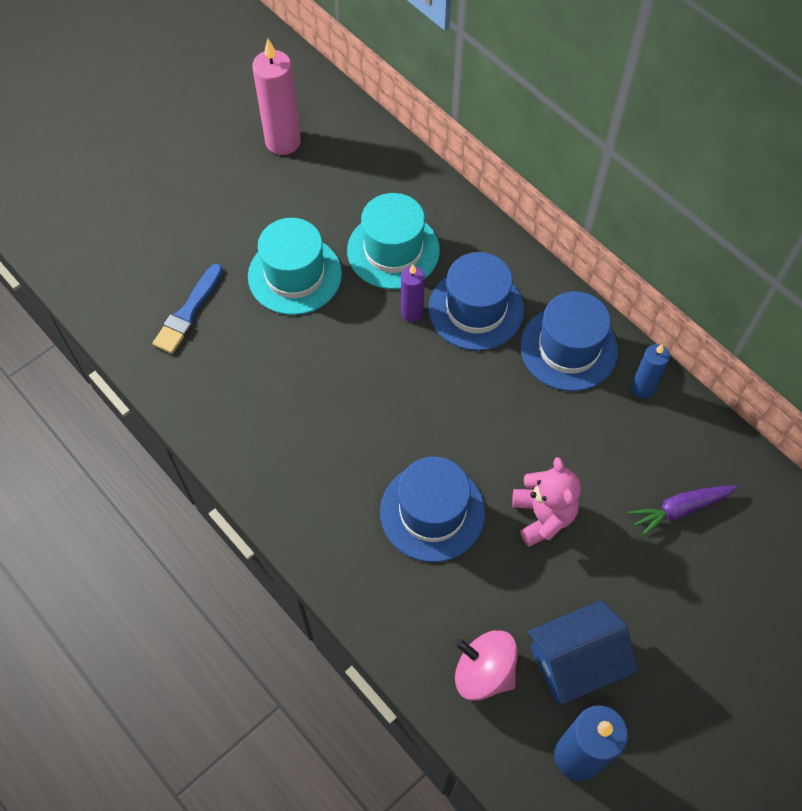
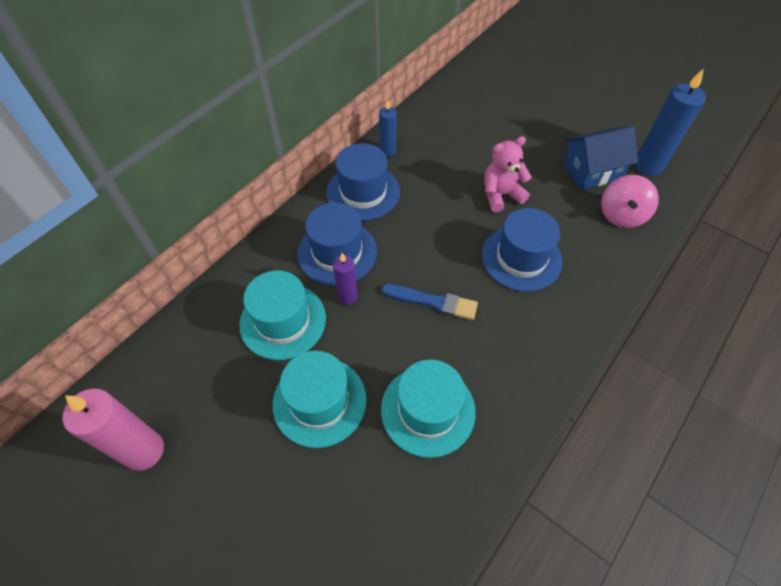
camera: 100 degrees left, 5 degrees down
(188, 312) = (379, 499): blue brush -> blue brush (433, 302)
(260, 367) = (428, 410): none -> turquoise hat
(575, 661) = (592, 171): blue house -> blue house turned 75 degrees counterclockwise
(679, 509) = (472, 130): purple carrot -> none

